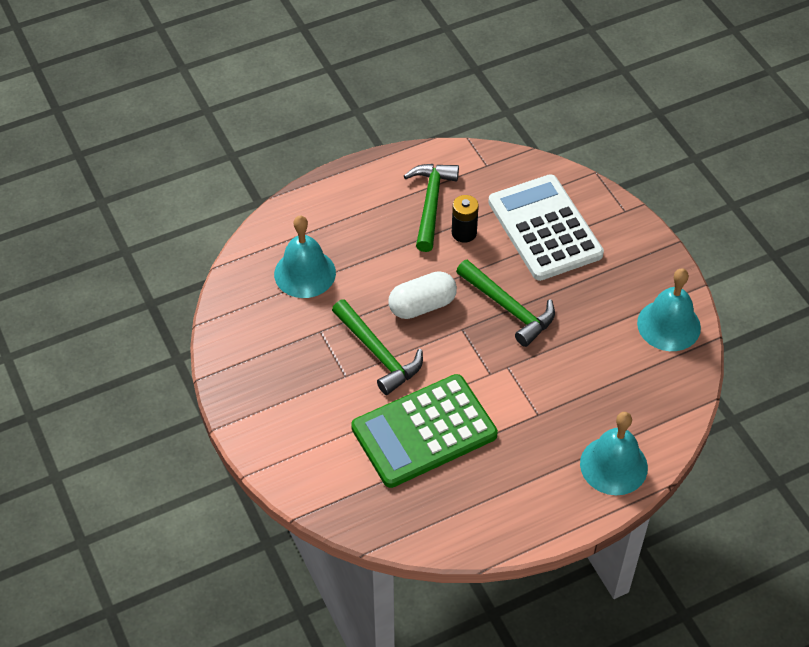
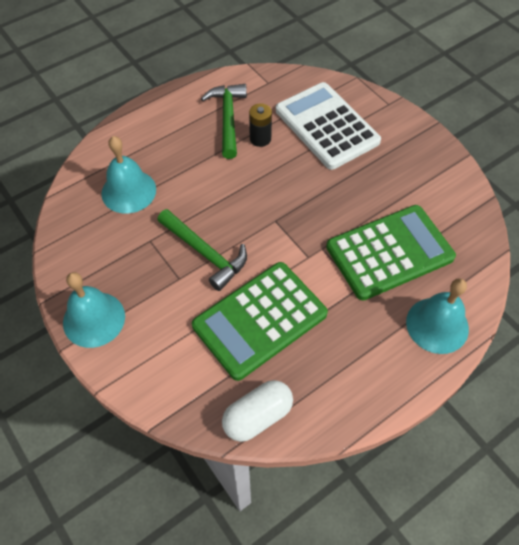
camera: 10 degrees left, 5 degrees up
(422, 305) = (236, 205): white capsule -> white capsule (257, 416)
(508, 308) = (311, 196): green hammer -> none
(581, 382) = (389, 252): none -> green calculator
(668, 325) = (450, 192): turquoise bell -> turquoise bell (94, 319)

